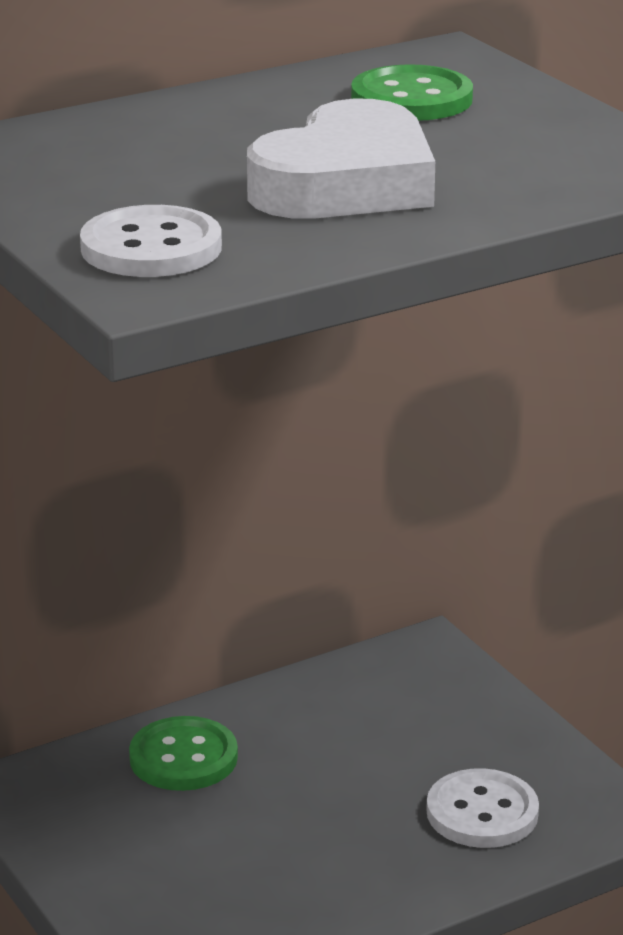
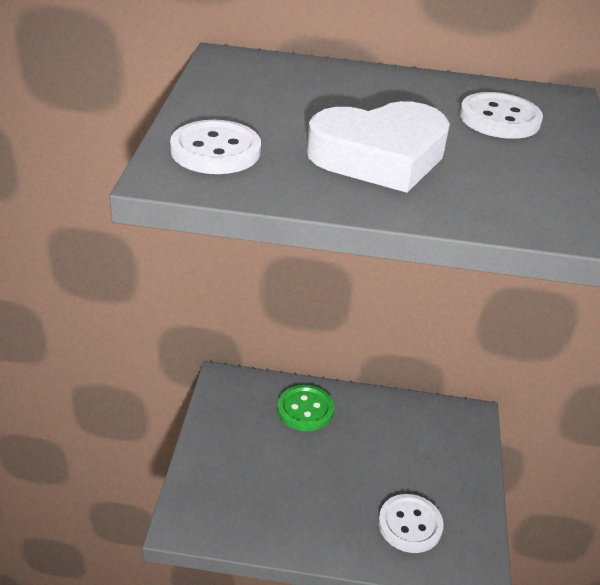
camera: 35 degrees right, 10 degrees up
(411, 99) = (499, 119): green button -> white button

